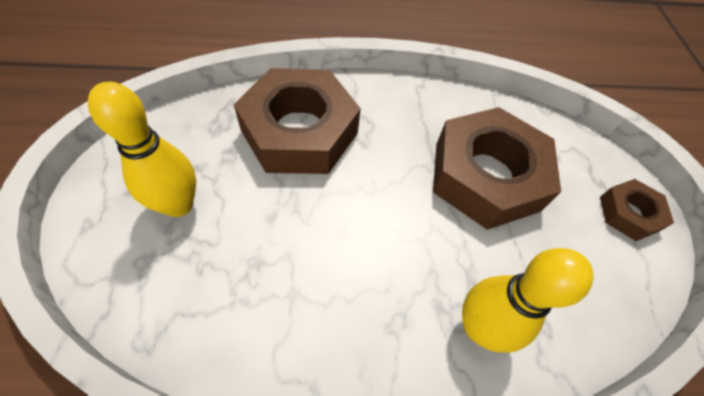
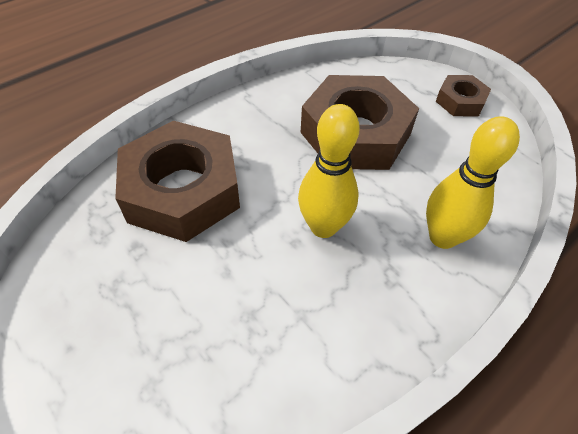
camera: 35 degrees left, 5 degrees down
(179, 205) = (133, 322): yellow bowling pin -> yellow bowling pin (323, 227)

